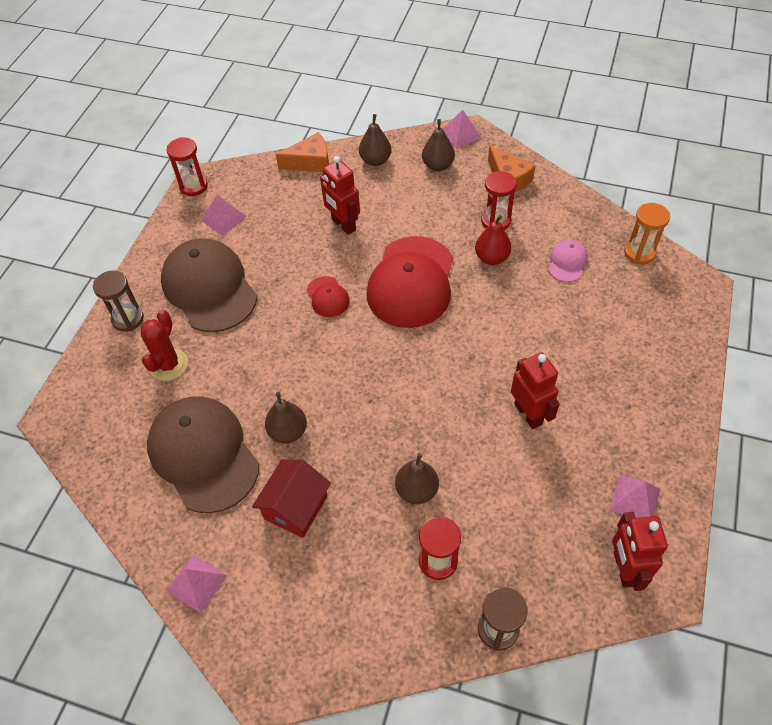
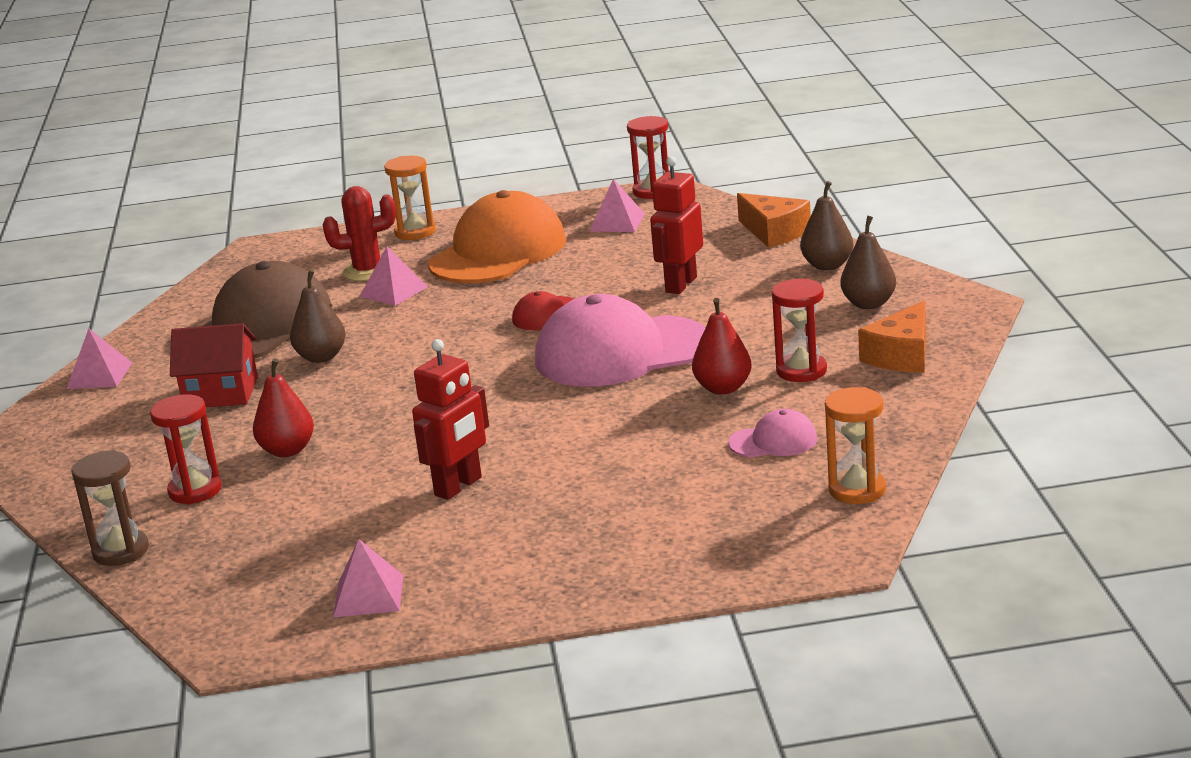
camera: 65 degrees right, 30 degrees down
(128, 319) = (415, 232): brown hourglass -> orange hourglass
(209, 288) = (498, 252): brown cap -> orange cap
(411, 282) = (621, 352): red cap -> pink cap
(417, 490) = (287, 450): brown pear -> red pear
(461, 134) = (958, 299): pink pyramid -> pink pyramid (393, 291)
(624, 568) = (251, 613): red robot -> none

